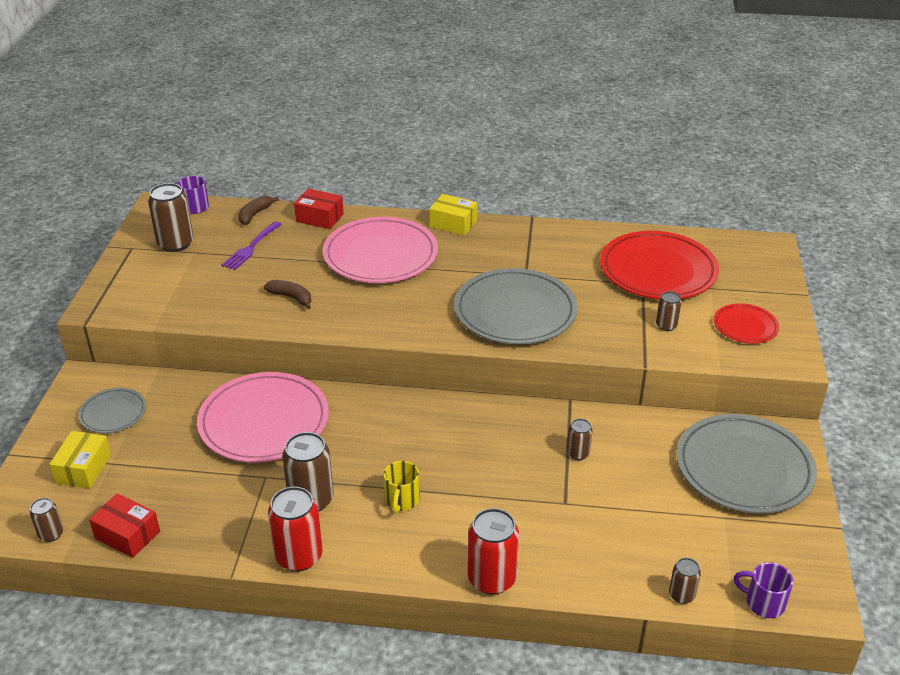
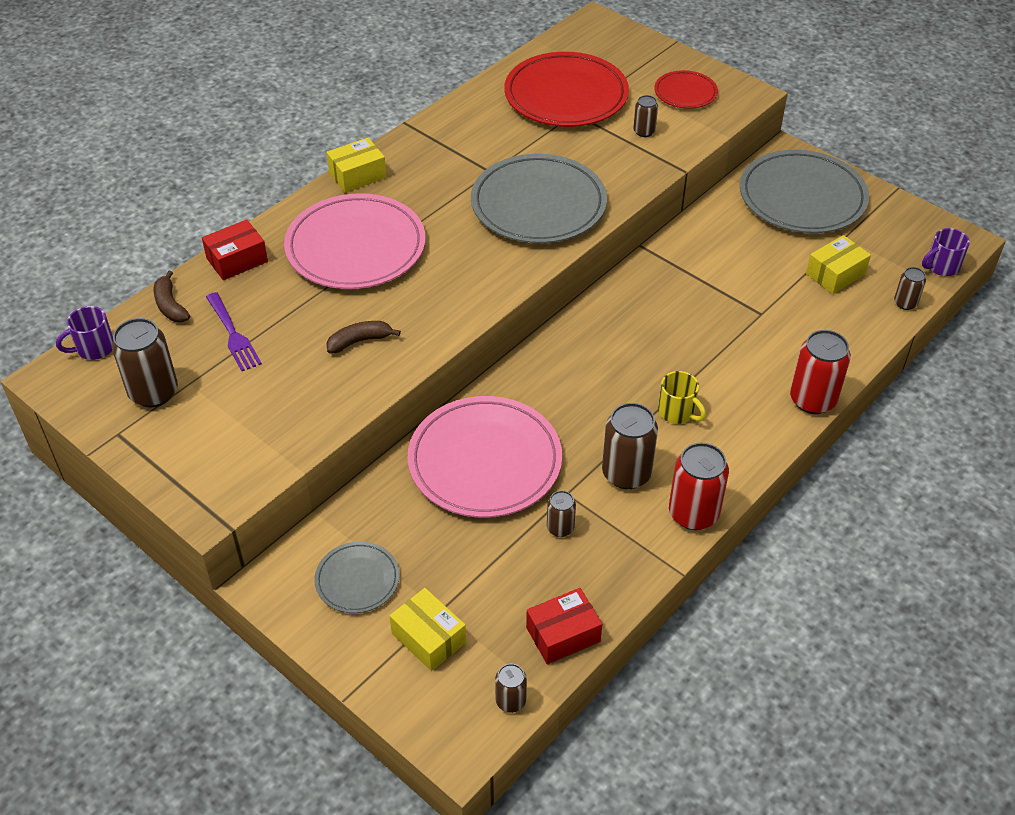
camera: 55 degrees left, 10 degrees up
(578, 453) = (710, 276): brown can -> brown can (560, 528)
(667, 530) = (835, 274): none -> yellow box

